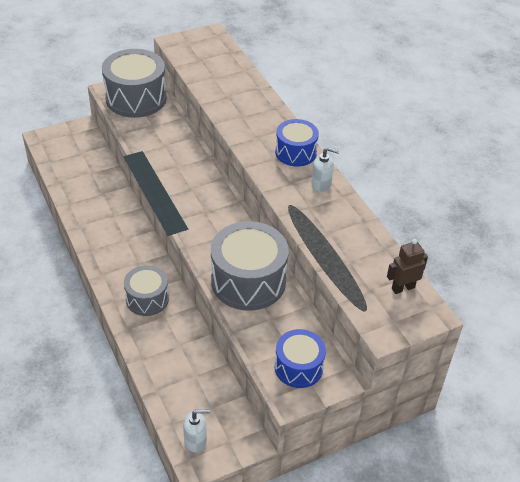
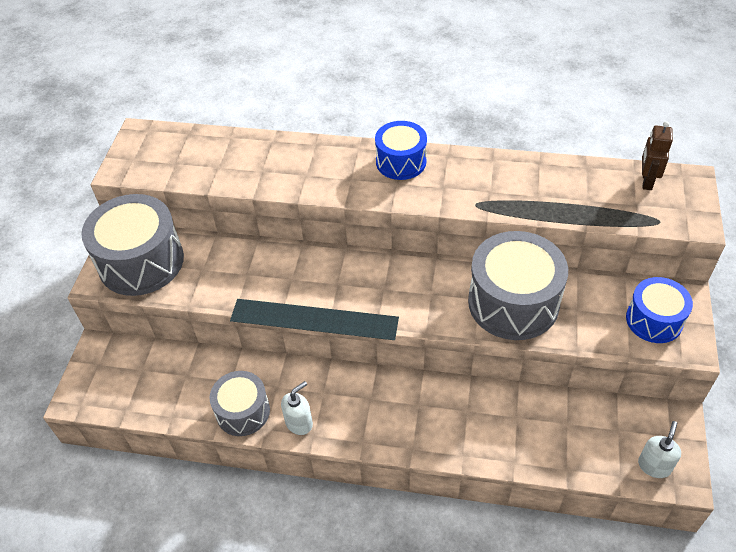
camera: 50 degrees left, 5 degrees up
(147, 299) = (431, 415): grey drum -> grey drum (243, 411)
(321, 185) = (465, 167): white soap dispenser -> white soap dispenser (299, 423)

